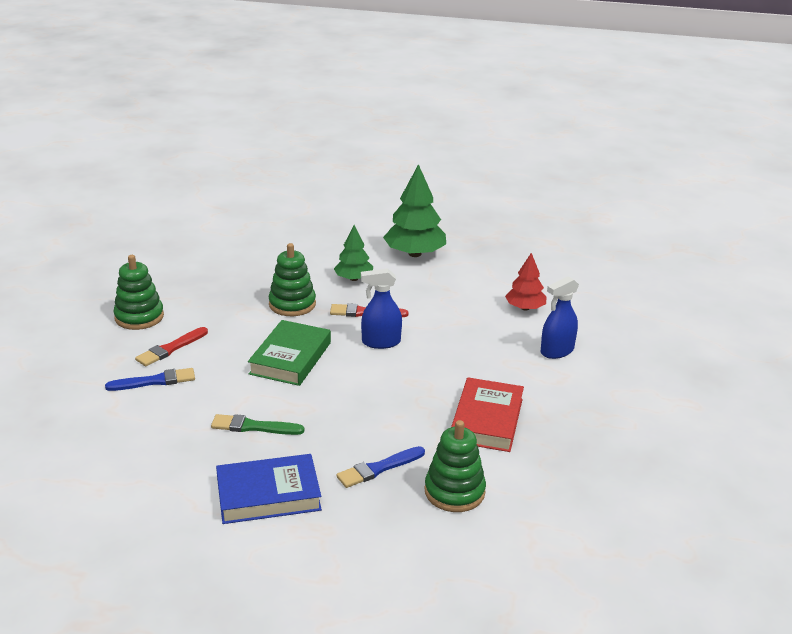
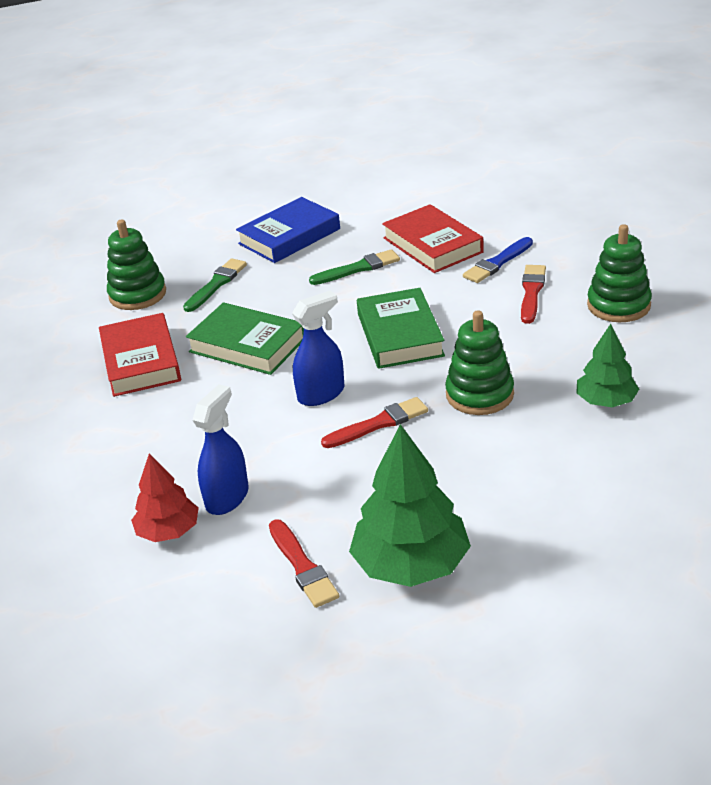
camera: 155 degrees right, 5 degrees up
(173, 421) = (432, 245): none -> red book
(354, 279) = (450, 469): green tree -> green tree (606, 401)
(379, 468) = (216, 284): blue brush -> green brush
(399, 397) = (247, 345): none -> green book
(465, 271) = (302, 566): none -> red brush
(556, 351) = (95, 477): blue spray bottle -> blue spray bottle (227, 497)

